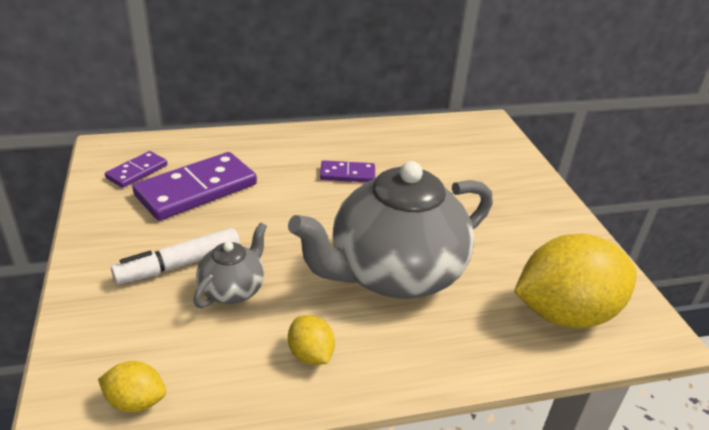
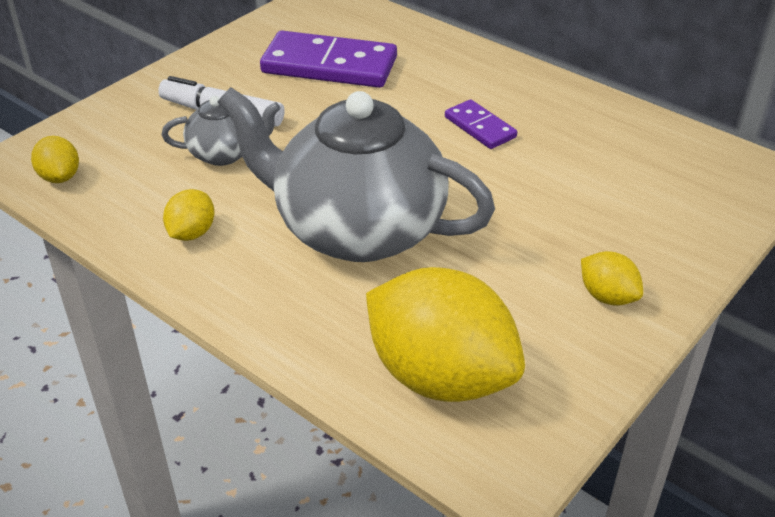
camera: 55 degrees right, 5 degrees up
(137, 172) = (312, 26): purple domino -> none
(544, 218) = (607, 296): none -> yellow lemon

